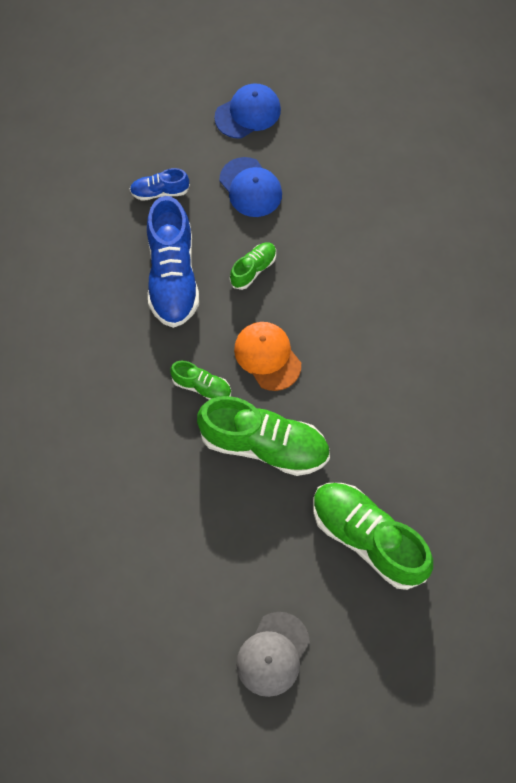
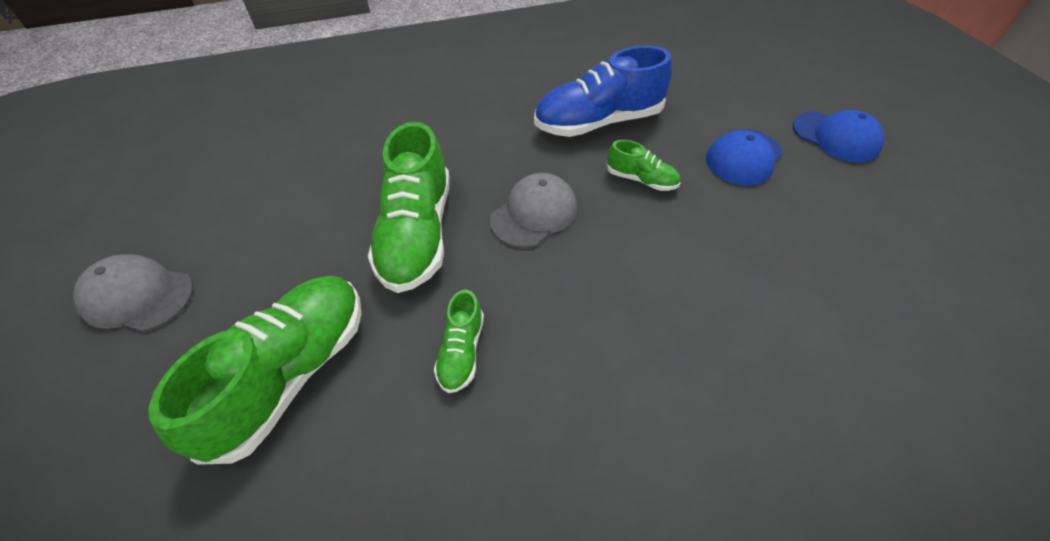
camera: 75 degrees right, 15 degrees down
(160, 192) = (688, 96): blue shoe -> none
(201, 386) = (478, 167): green shoe -> green shoe (461, 351)
(267, 356) = (534, 213): orange cap -> grey cap

